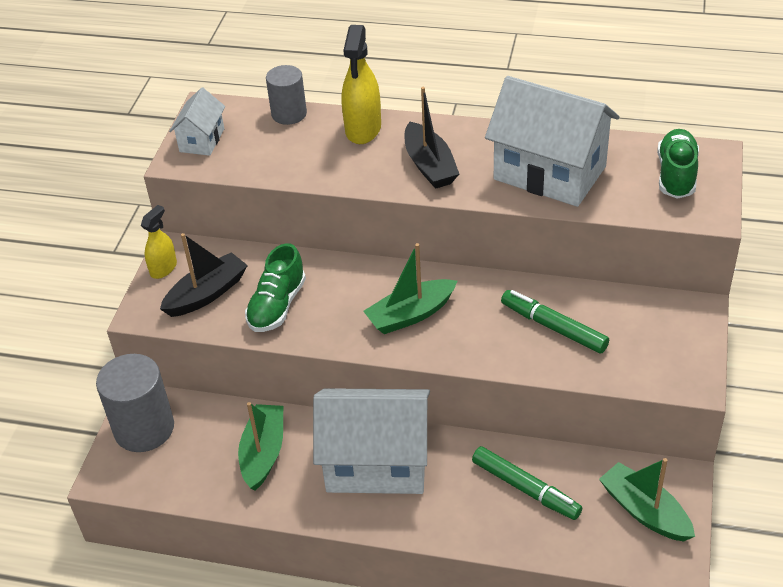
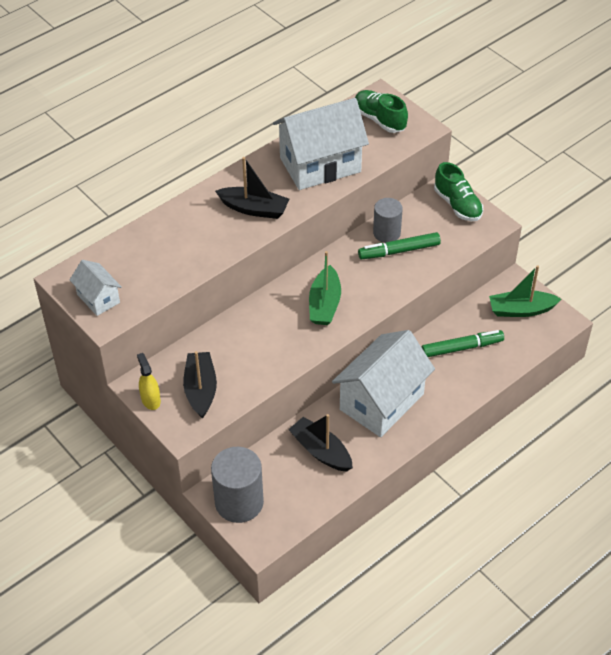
camera: 55 degrees left, 5 degrees up
(263, 453) = (321, 451): green boat -> black boat
(277, 306) = (250, 361): green shoe -> green shoe (457, 205)
(289, 114) = (124, 242): grey cylinder -> grey cylinder (386, 233)
(363, 129) = (183, 217): yellow spray bottle -> none

